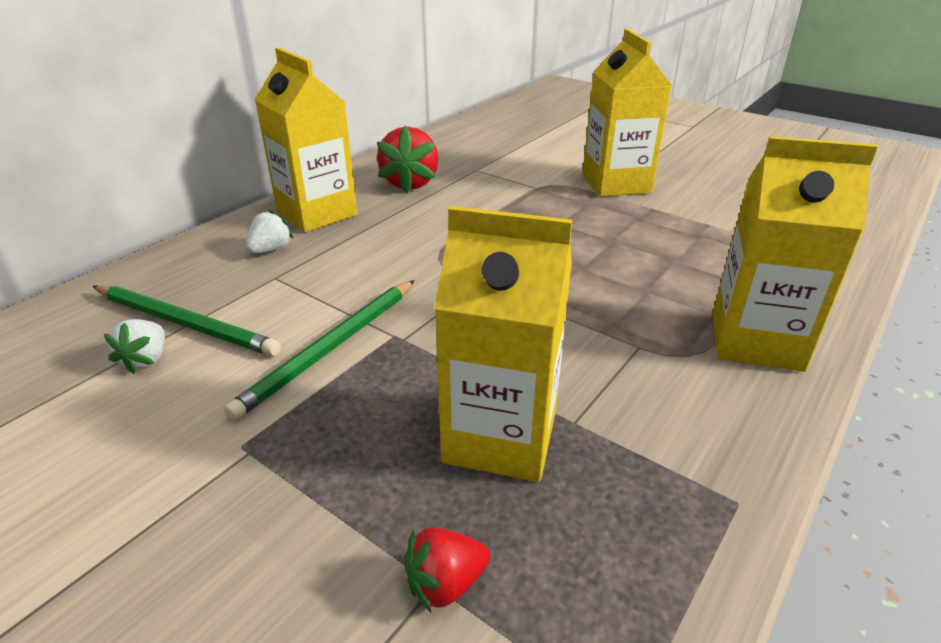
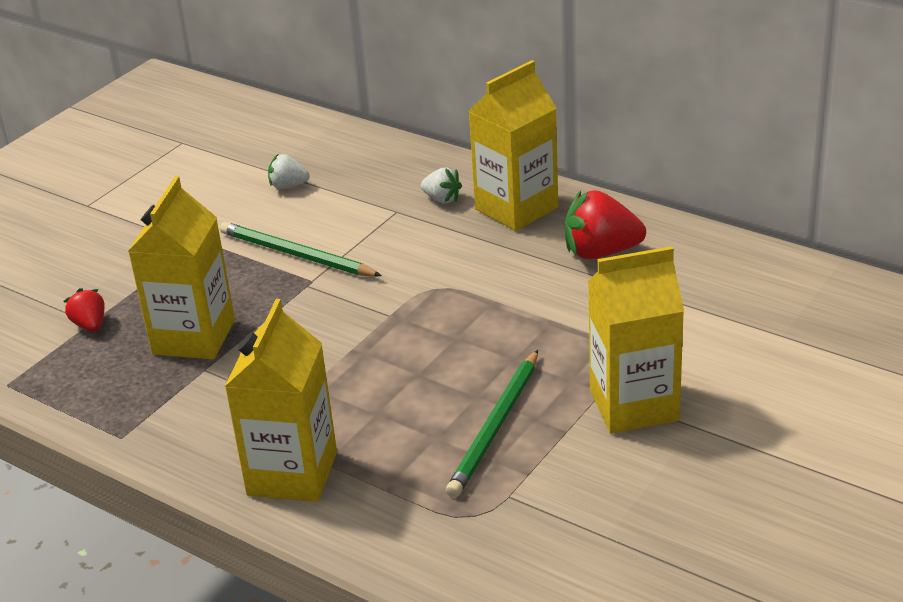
camera: 90 degrees right, 0 degrees up
(185, 323) = (330, 188): green pencil -> green pencil (495, 427)

